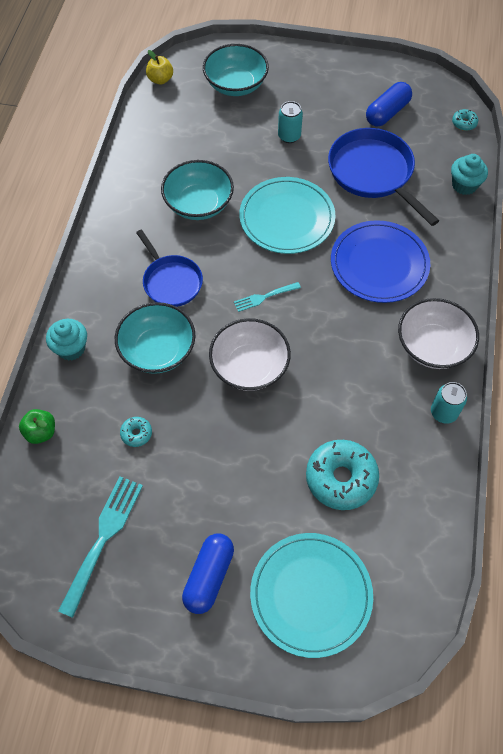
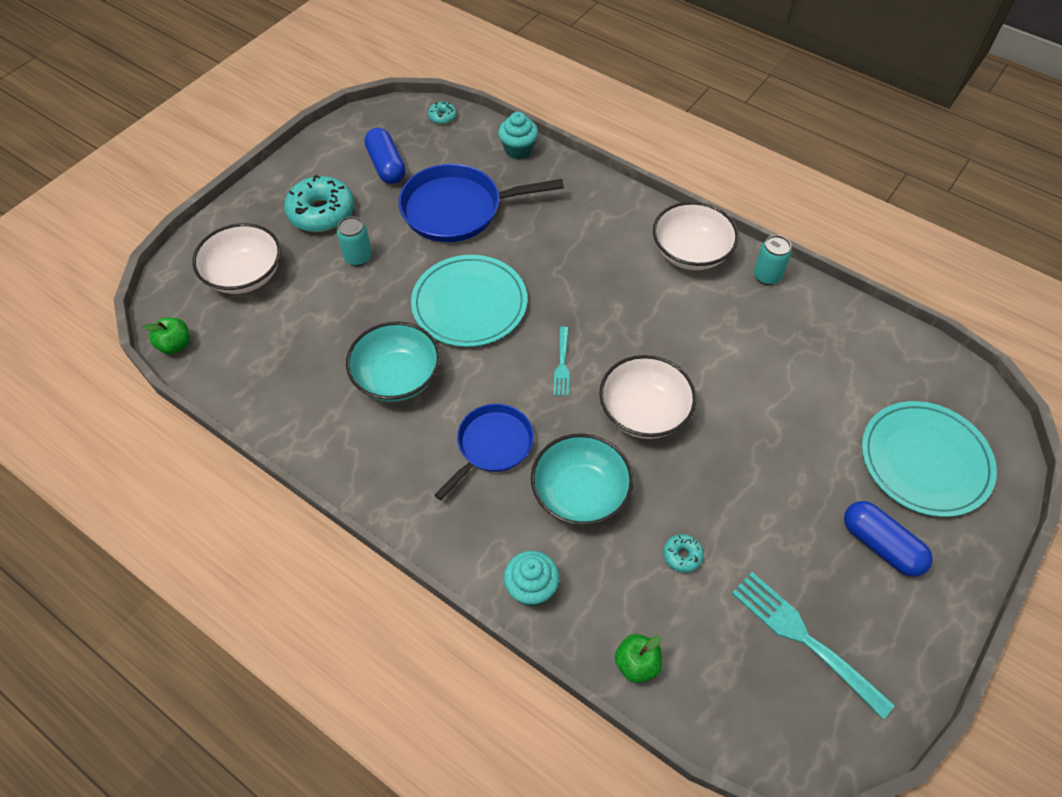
camera: 65 degrees left, 5 degrees down
(160, 79) = (175, 345): yellow apple -> green apple
(171, 282) = (492, 445): blue pan -> blue pan turned 45 degrees counterclockwise
(236, 85) = (245, 275): turquoise bowl -> white bowl
(341, 478) = (807, 385): turquoise donut -> turquoise donut (321, 213)
(379, 264) = (574, 252): blue plate -> none

